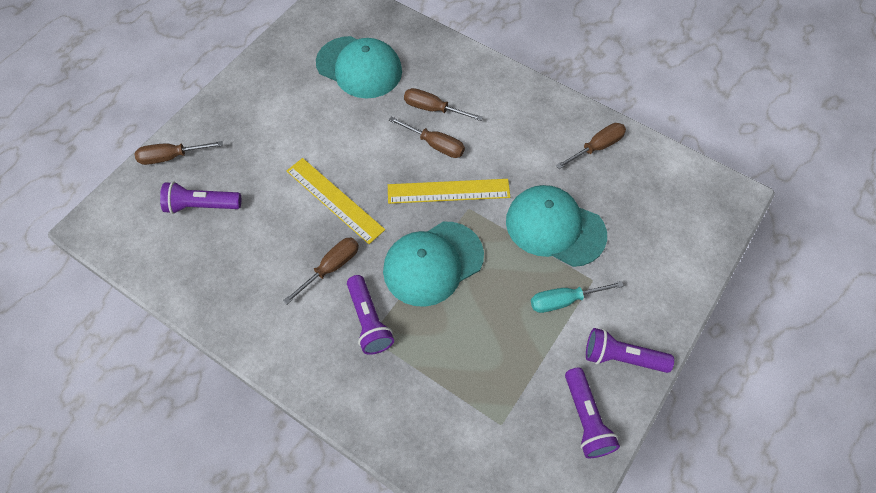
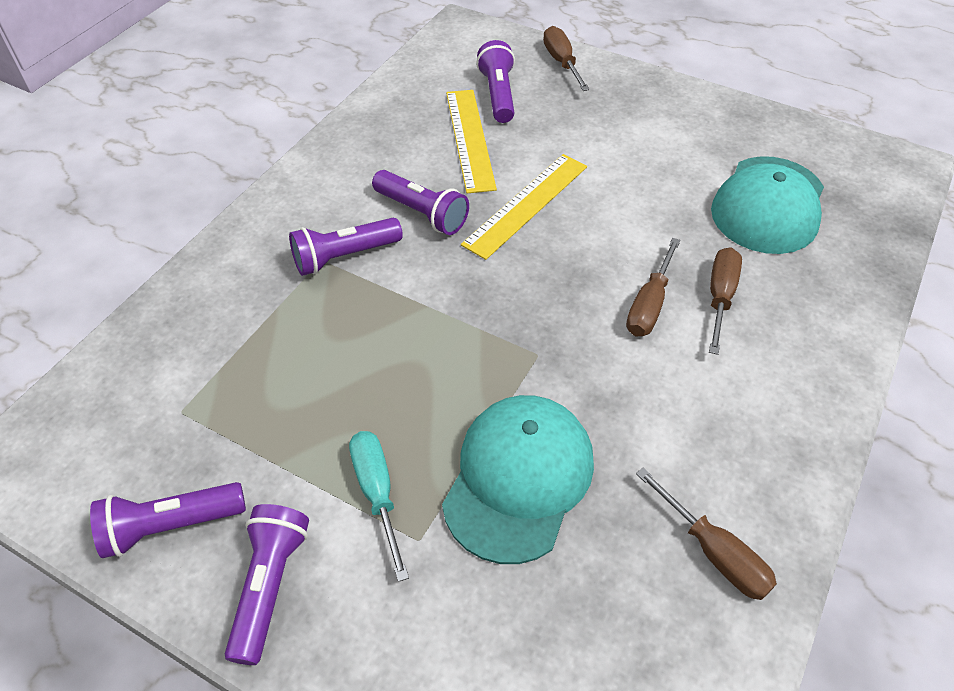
camera: 85 degrees right, 10 degrees down
(331, 267) = (422, 213): brown screwdriver -> purple flashlight
(433, 263) = (435, 317): turquoise cap -> none
(448, 191) = (565, 327): yellow ruler -> yellow ruler (470, 139)

